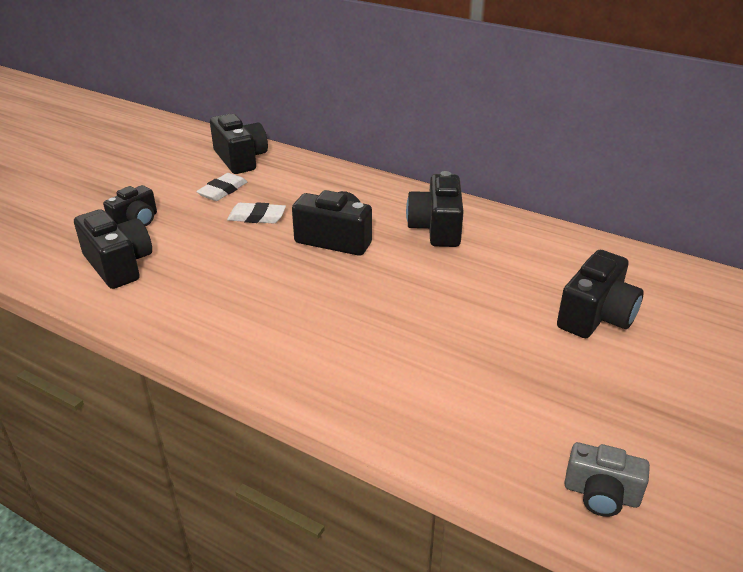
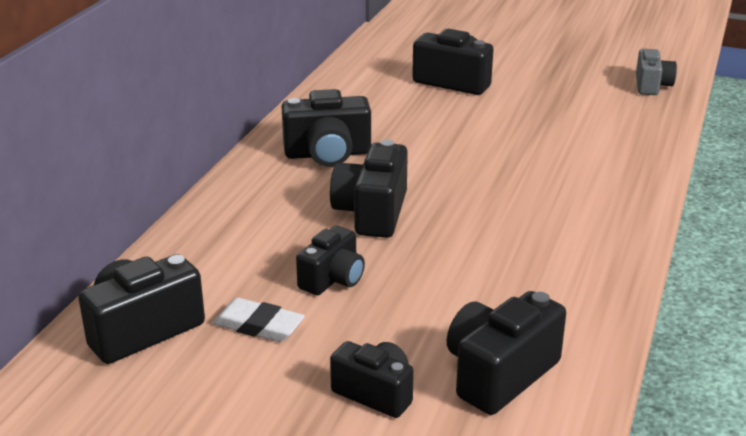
camera: 100 degrees left, 5 degrees down
(257, 217) = (333, 279): white eraser -> black camera

